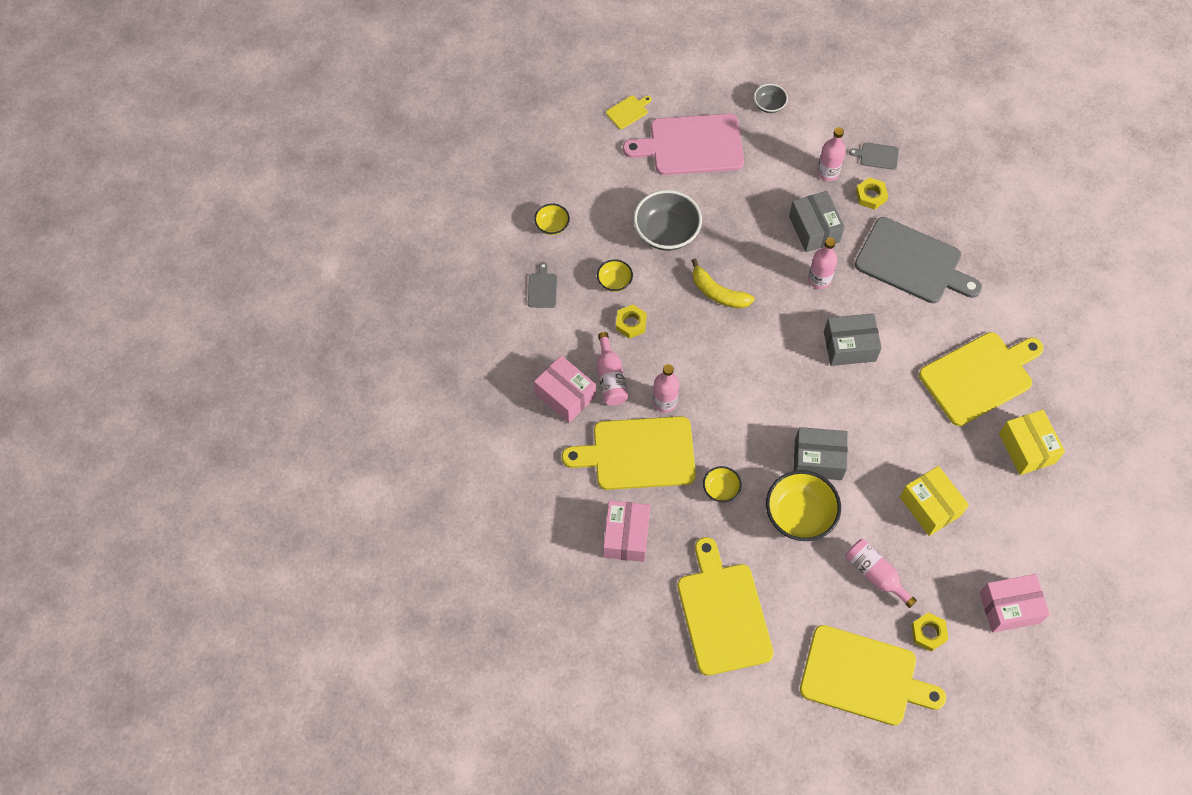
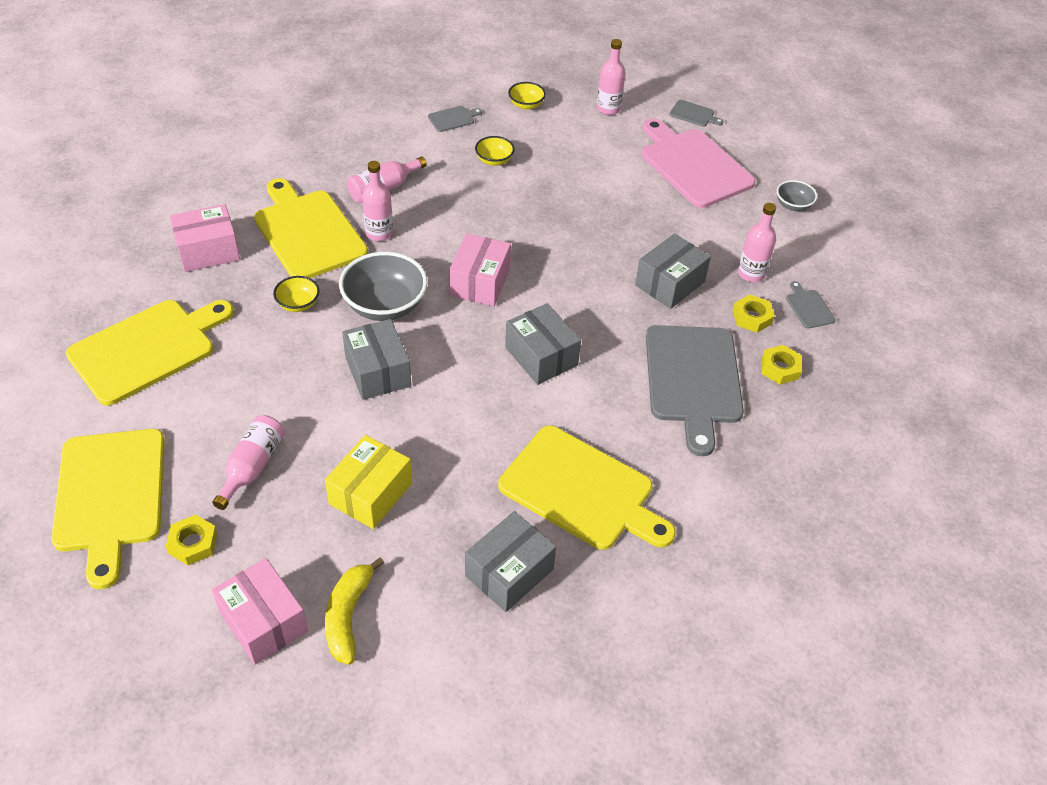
camera: 60 degrees right, 15 degrees down
(565, 395) = (345, 165): pink box -> pink box (480, 282)
(628, 111) = (693, 114): yellow cutting board -> grey cutting board
(631, 323) = (454, 184): yellow nut -> yellow nut (780, 368)
(666, 232) = (577, 178): grey bowl -> grey bowl (385, 305)
(718, 292) = (534, 234): yellow banana -> yellow banana (348, 615)
(799, 515) = (298, 376): yellow bowl -> none
(819, 279) = (609, 306): pink bottle -> pink bottle (608, 108)
(1027, 448) = (509, 572): yellow box -> grey box

